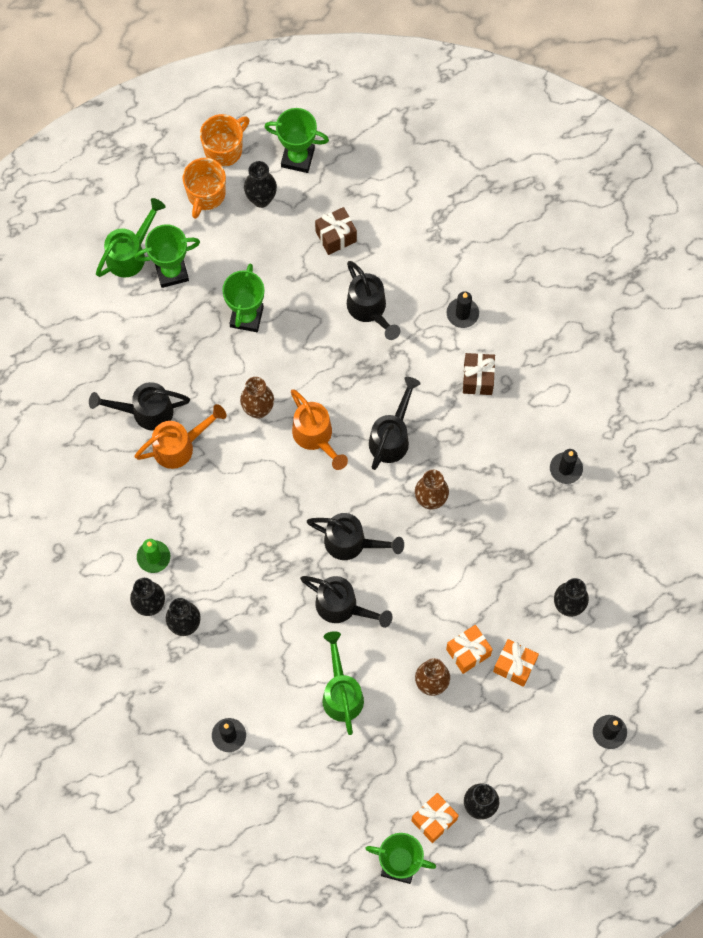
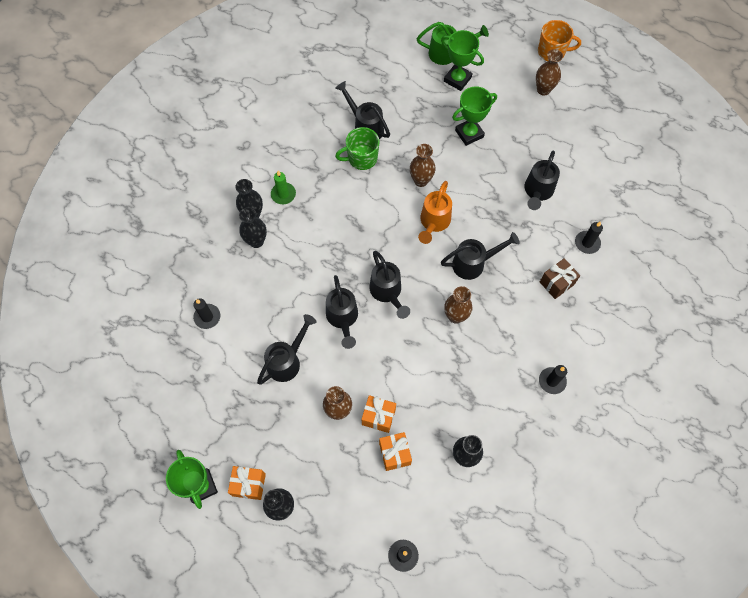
camera: 50 degrees right, 5 degrees down
(180, 446) = (361, 158): orange watering can -> green mug
(206, 194) = (517, 62): orange mug -> none
(261, 199) = (543, 90): black vase -> brown vase
(297, 158) = (586, 89): green trophy -> none
(336, 236) = (561, 142): brown gift -> none
(341, 692) = (287, 360): green watering can -> black watering can

